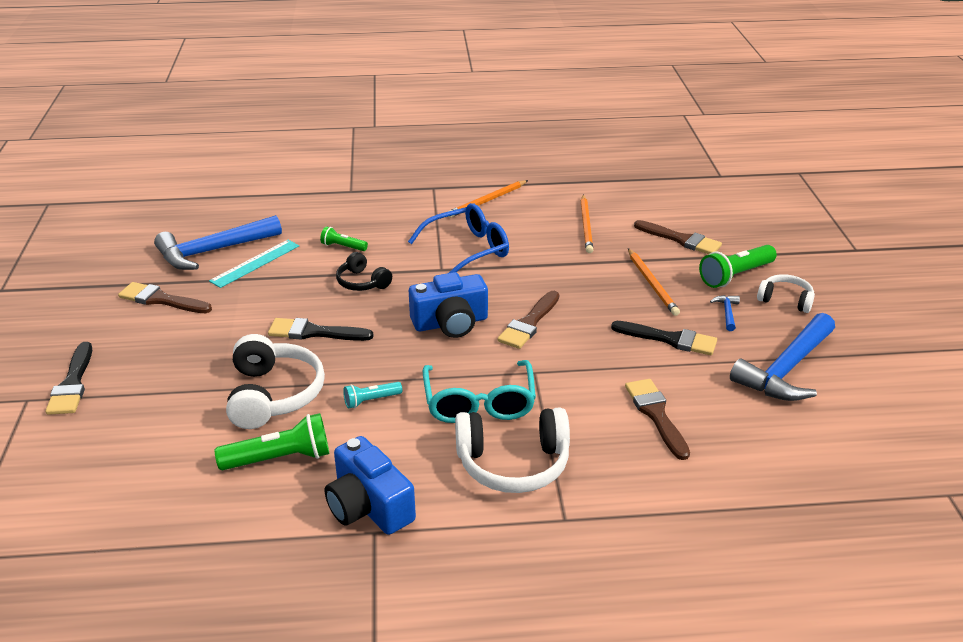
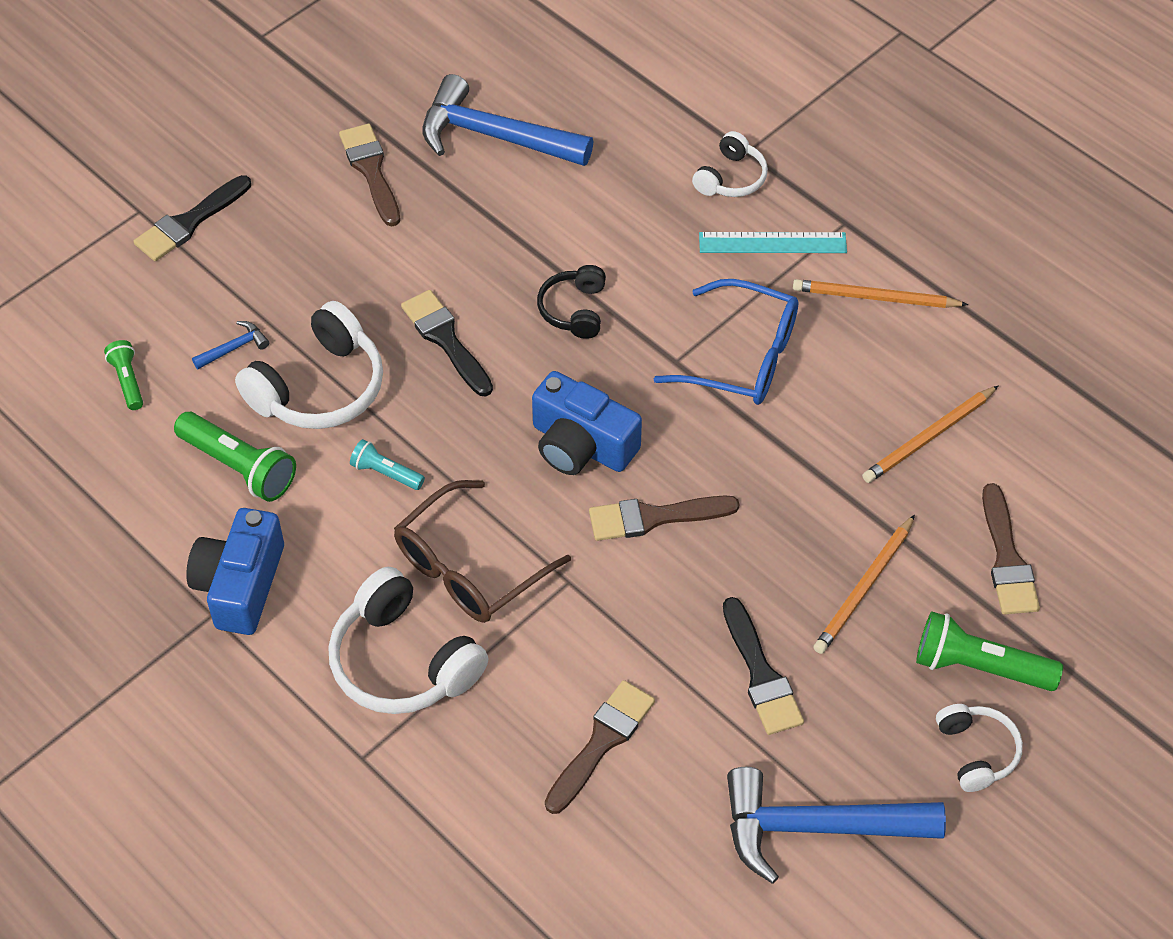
camera: 50 degrees right, 20 degrees up
(255, 263) = (511, 190): turquoise ruler -> turquoise ruler (772, 243)
(343, 247) = (623, 238): green flashlight -> green flashlight (128, 381)
(358, 202) = (731, 178): none -> white headphones
(479, 403) = (469, 568): turquoise glasses -> brown glasses
(727, 312) = (880, 702): blue hammer -> blue hammer (234, 348)

